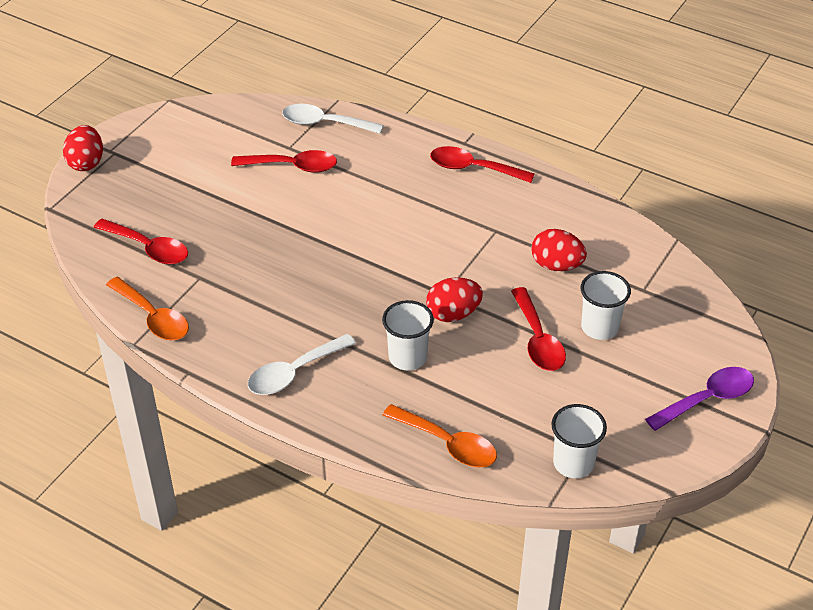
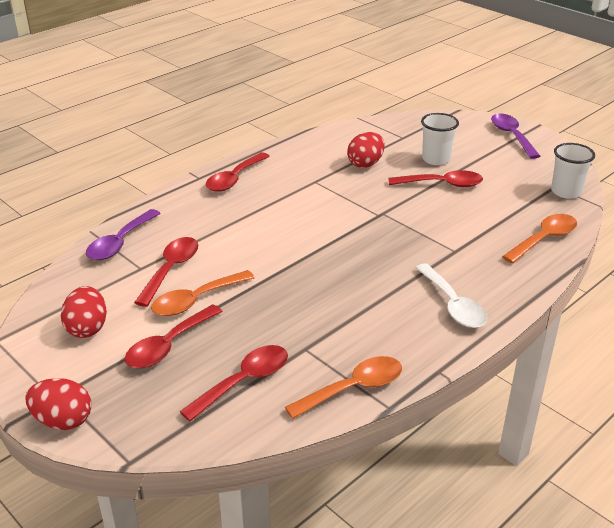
camera: 75 degrees left, 10 degrees down
(184, 193) = (168, 345): none -> red spoon
(251, 194) = (196, 300): none -> orange spoon
(324, 123) = (120, 243): white spoon -> purple spoon
(407, 357) = (447, 243): white cup -> none
(453, 314) = (403, 215): red egg -> red egg (87, 328)

